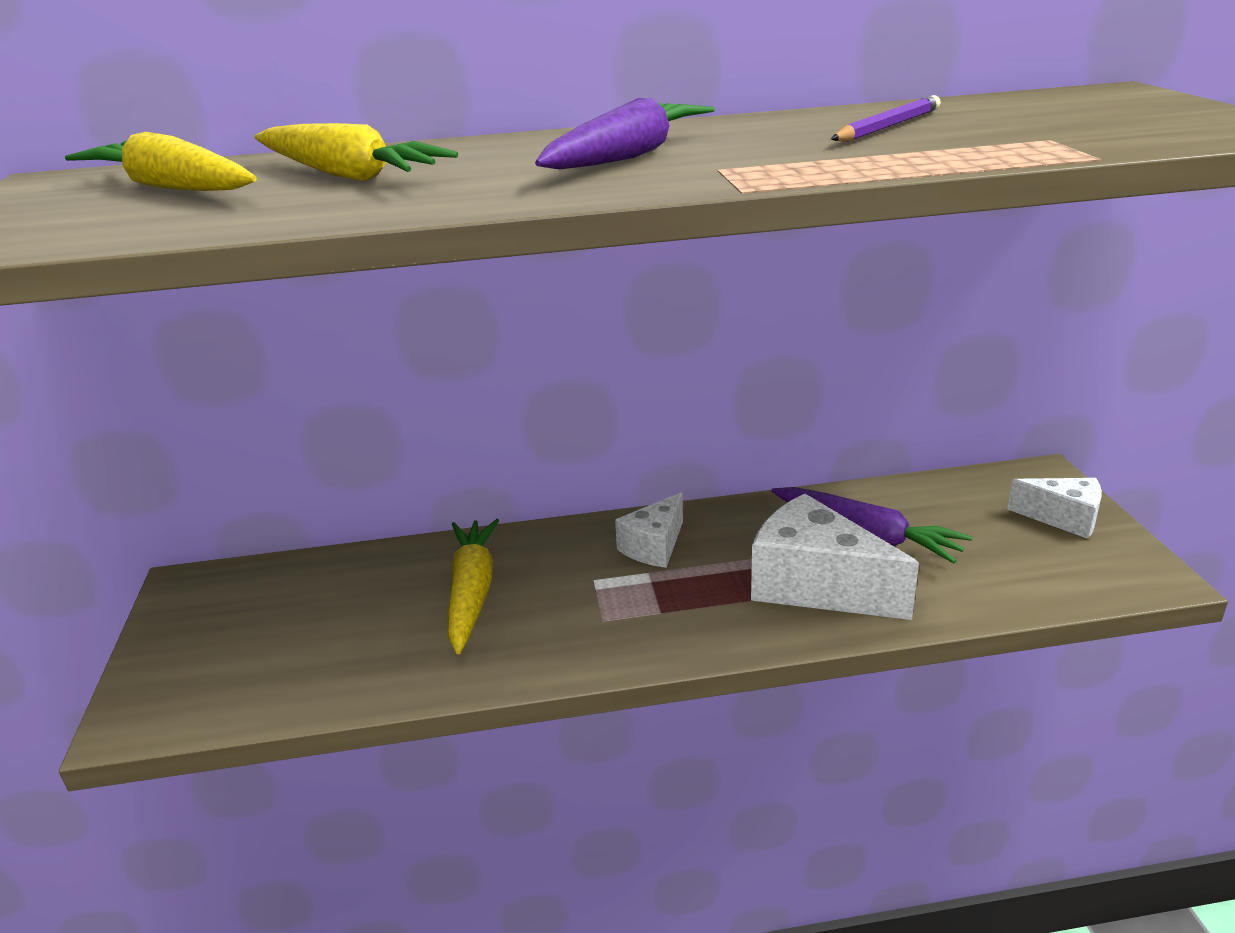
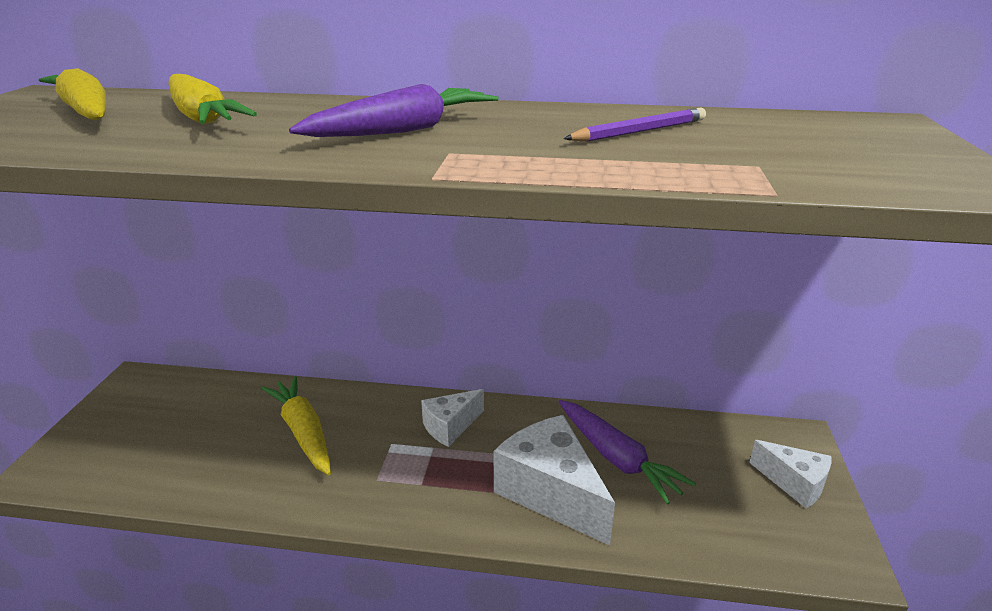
camera: 15 degrees right, 0 degrees up
(471, 592) = (303, 432): yellow carrot -> yellow carrot turned 45 degrees counterclockwise

